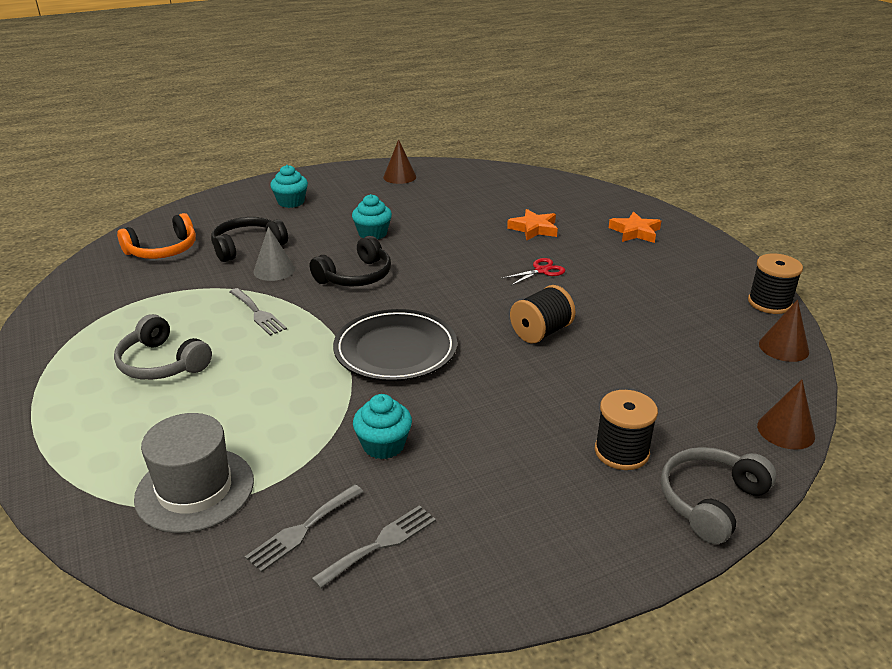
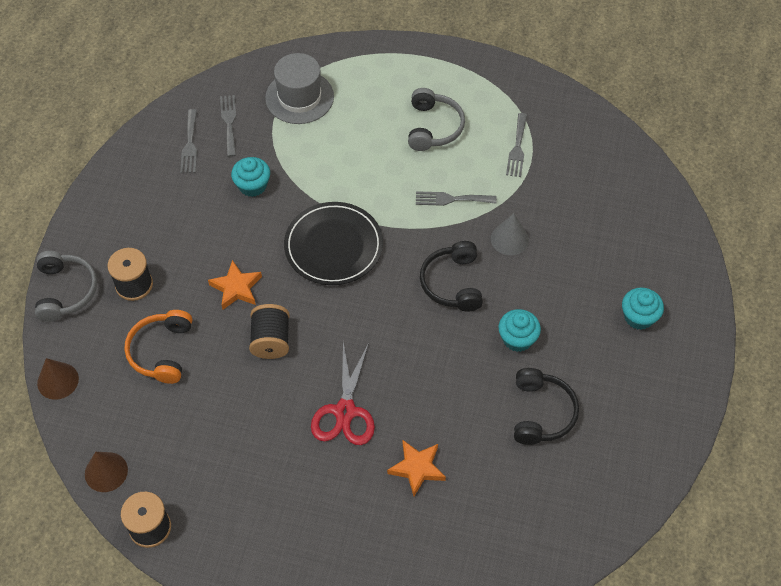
camera: 130 degrees right, 25 degrees up
(150, 306) = (517, 148): none -> grey fork
(161, 363) = (433, 127): grey headphones -> grey headphones turned 105 degrees clockwise
(163, 250) = (607, 188): orange headphones -> orange headphones (161, 351)
(247, 246) = (567, 242): black headphones -> black headphones (541, 413)
(399, 177) = (631, 443): brown cone -> none
(541, 271) = (345, 411): red scissors -> red scissors, size x1.75
(635, 232) = (336, 547): orange star -> orange star (236, 288)

